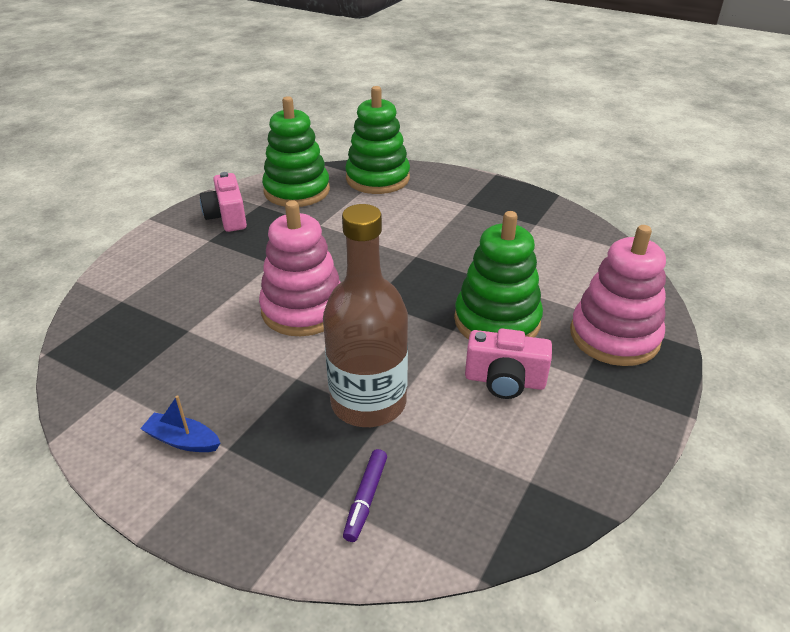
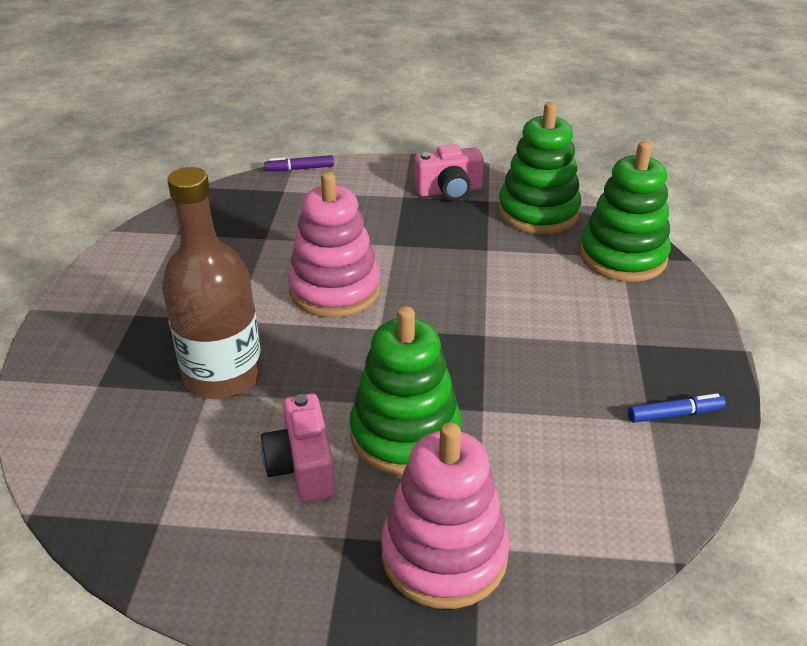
camera: 65 degrees right, 0 degrees up
(182, 440) = (134, 288): blue boat -> none
(227, 217) = (449, 191): pink camera -> pink camera turned 150 degrees counterclockwise
(366, 498) = (102, 412): purple marker -> purple marker (300, 169)
(535, 214) = (674, 414): none -> blue marker

